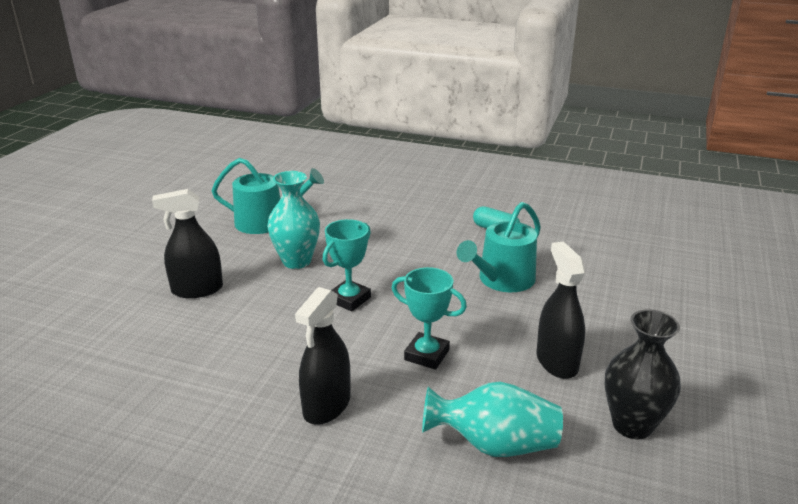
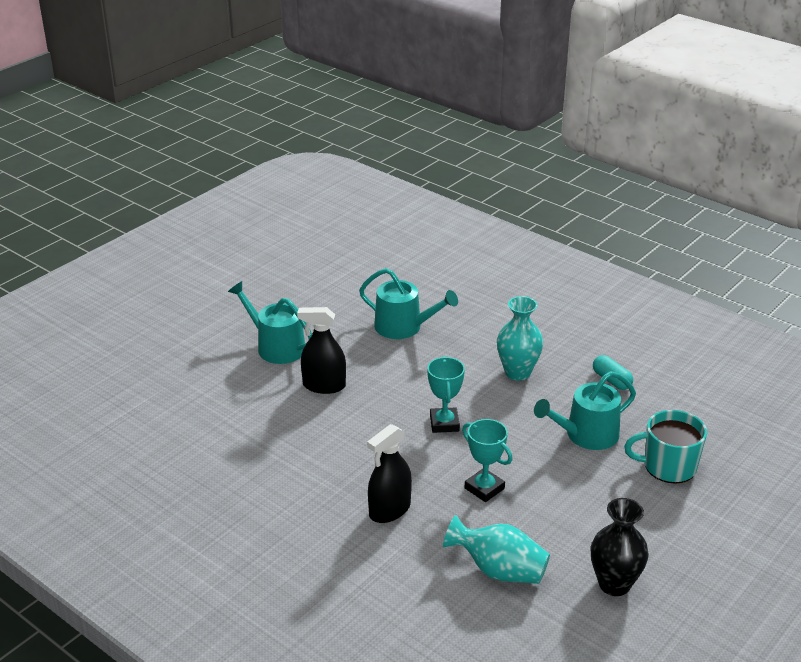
camera: 20 degrees right, 5 degrees up
(129, 263) = (276, 347): none -> turquoise watering can
(296, 261) = (415, 375): turquoise vase -> turquoise vase (517, 372)
(349, 299) = (444, 423): turquoise trophy -> turquoise trophy turned 60 degrees counterclockwise
(557, 362) = (587, 520): black spray bottle -> none
(599, 291) = (668, 466): none -> turquoise mug

